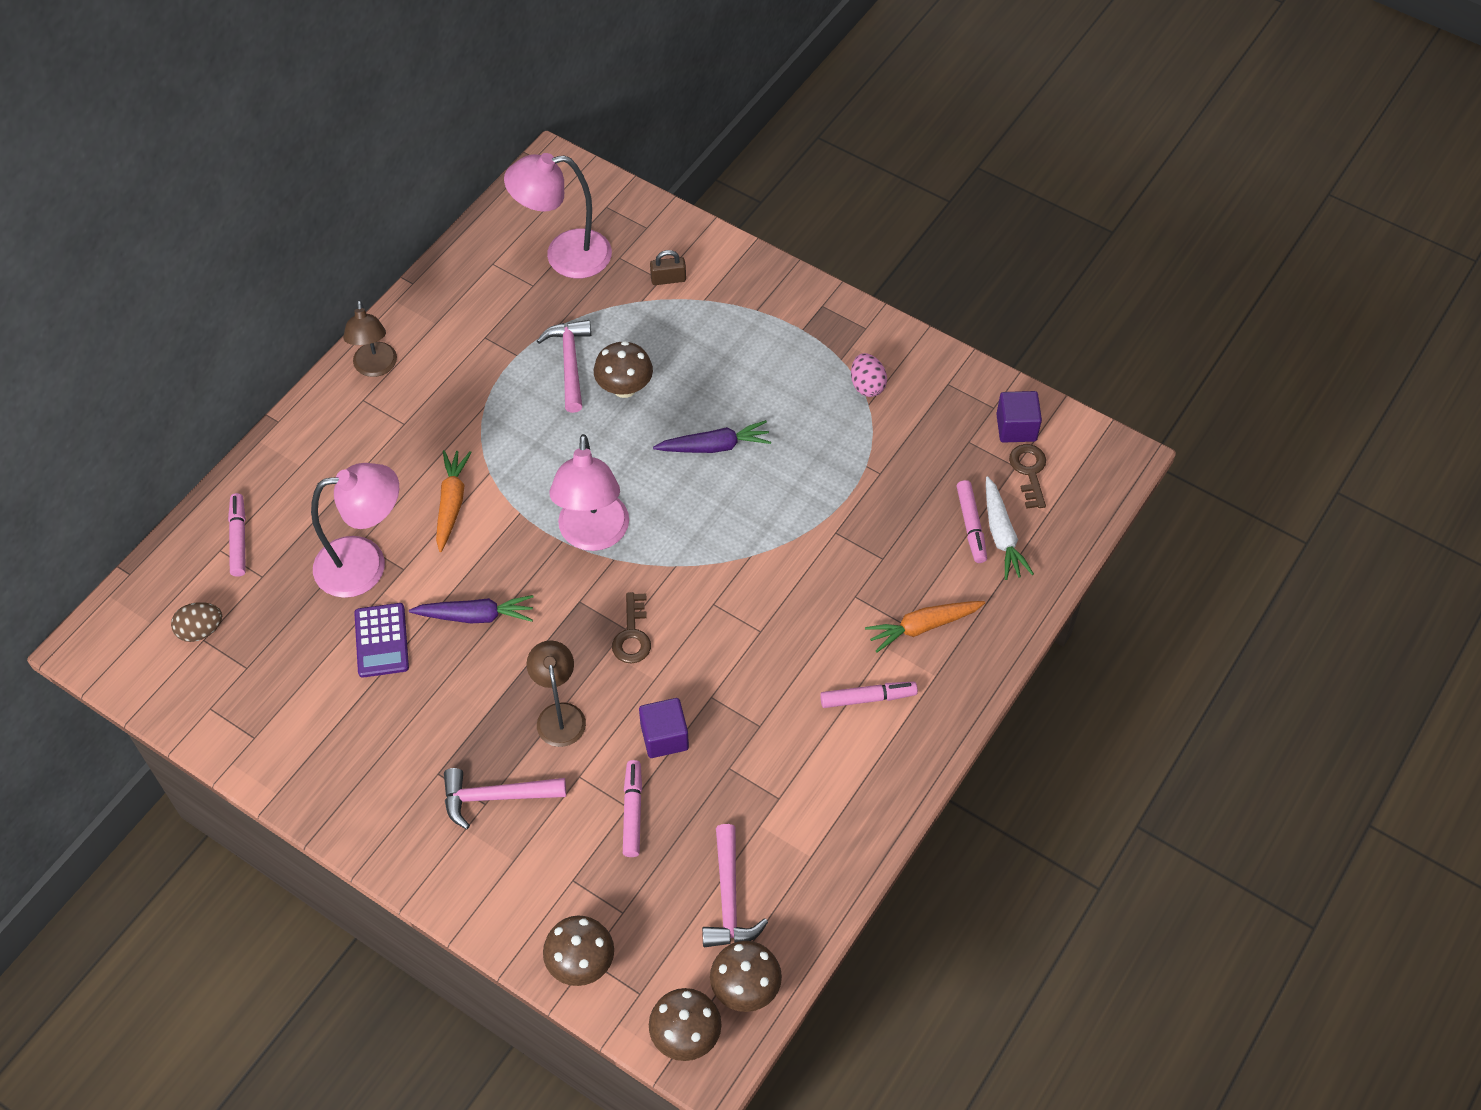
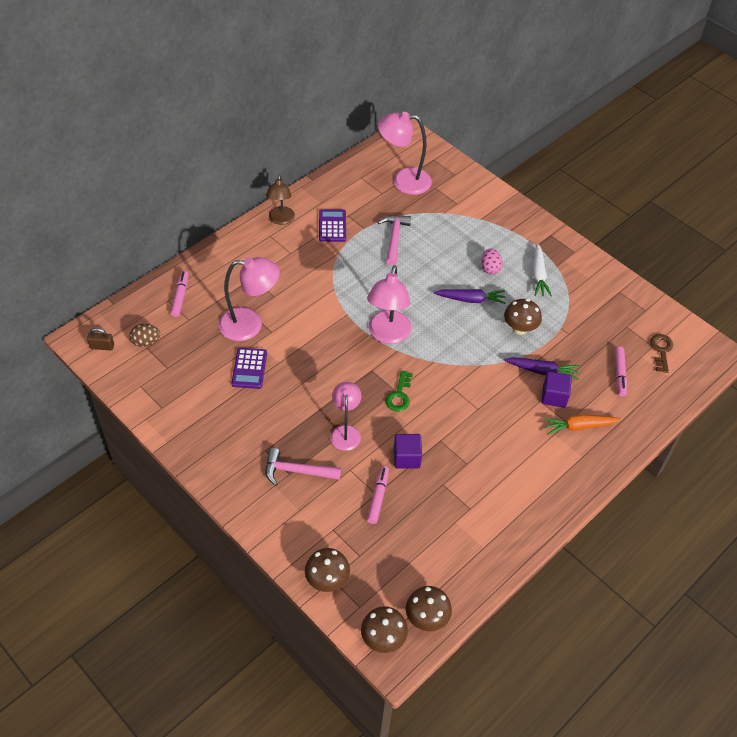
camera: 10 degrees right, 5 degrees down
(451, 503) = (308, 301): orange carrot -> none
(463, 361) = (332, 226): none -> purple calculator
(475, 616) = (308, 366): purple carrot -> purple carrot (542, 371)
(559, 715) = (345, 432): brown lamp -> pink lamp
(624, 388) = (423, 258): brown mushroom -> brown mushroom (519, 328)
(632, 635) = (399, 395): brown key -> green key
(668, 279) = (461, 204): brown padlock -> brown padlock (102, 346)
(729, 898) = (427, 561): pink hammer -> none
(867, 385) = (569, 283): pink egg -> pink egg (490, 268)
(868, 698) = (537, 461): pink marker -> none
(1001, 535) = (638, 383): white carrot -> white carrot (538, 275)
(1016, 427) = (657, 324): purple cube -> purple cube (554, 396)

